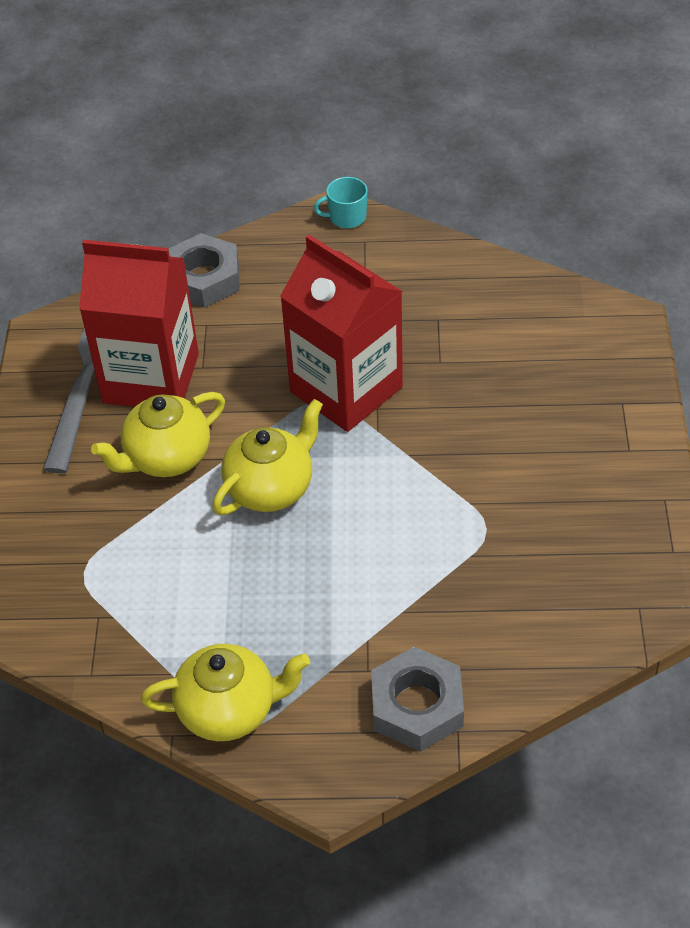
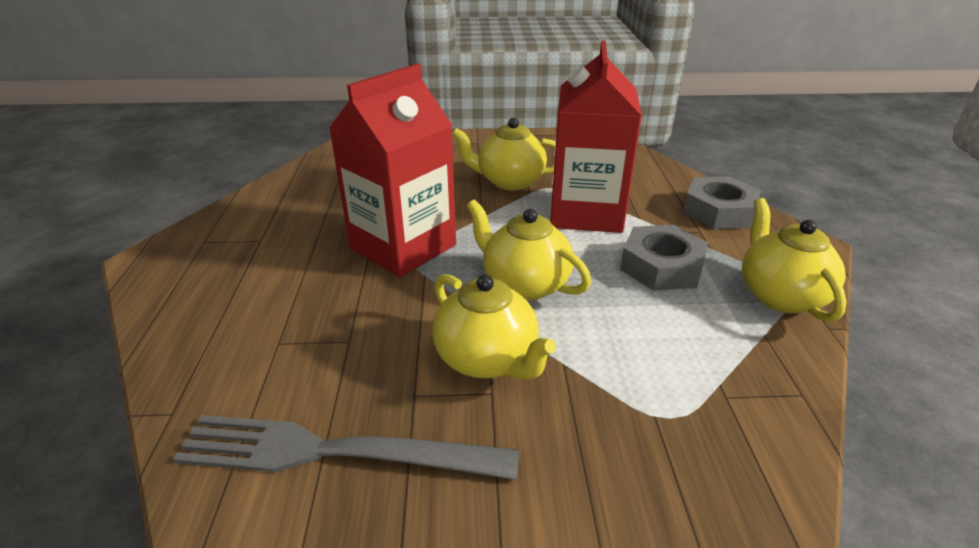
camera: 95 degrees left, 15 degrees down
(151, 378) = (357, 384): red carton -> red carton (586, 213)
(203, 278) = (194, 350): grey nut -> grey nut (661, 266)
(346, 217) = (159, 252): turquoise mug -> none
(501, 483) = (509, 181): none -> yellow teapot

